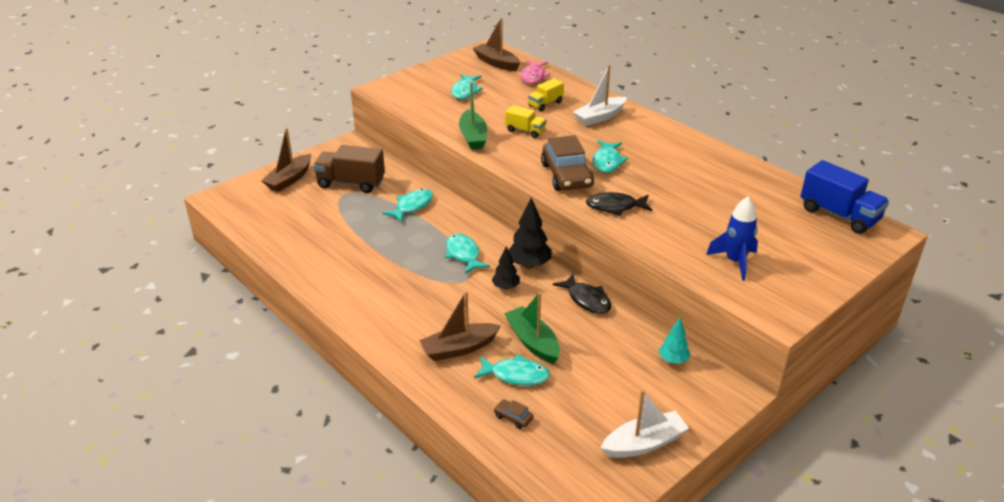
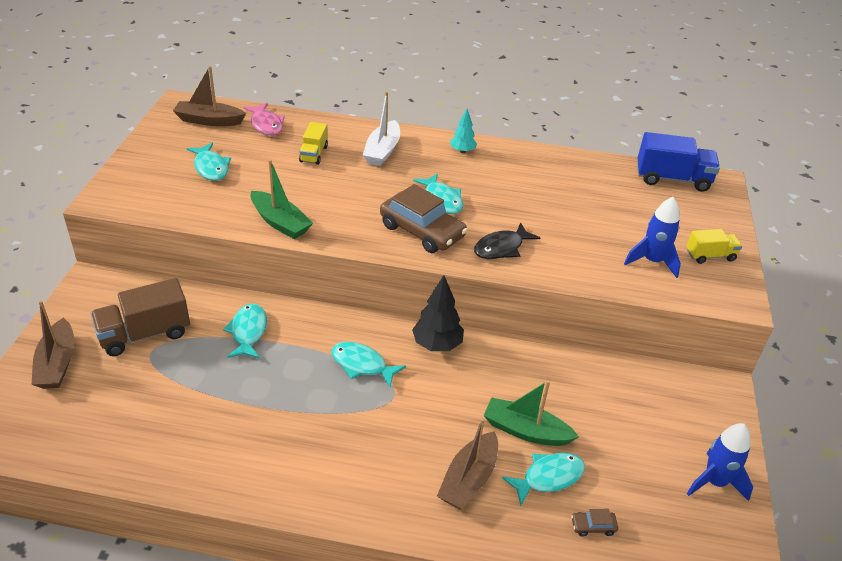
camera: 40 degrees left, 5 degrees up
(506, 287) = (441, 382): black tree -> none
(525, 131) = (327, 194): yellow truck -> yellow truck (710, 256)
(587, 300) = (525, 357): black fish -> none
(644, 443) = (714, 482): white boat -> blue rocket
(673, 360) = (651, 382): turquoise tree -> turquoise tree (462, 151)

